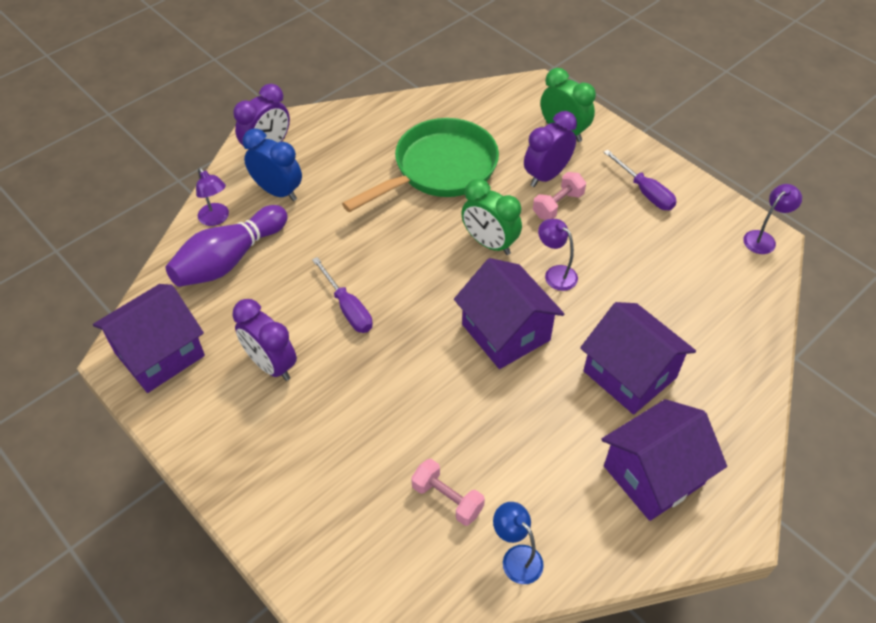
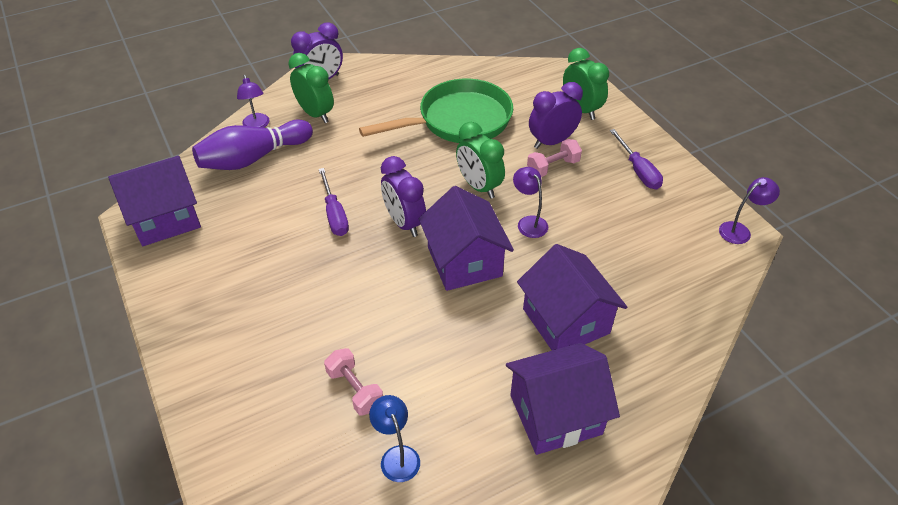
camera: 15 degrees right, 5 degrees down
(271, 365) = (251, 246): purple clock -> purple clock (404, 223)
(278, 191) = (315, 114): blue clock -> green clock

